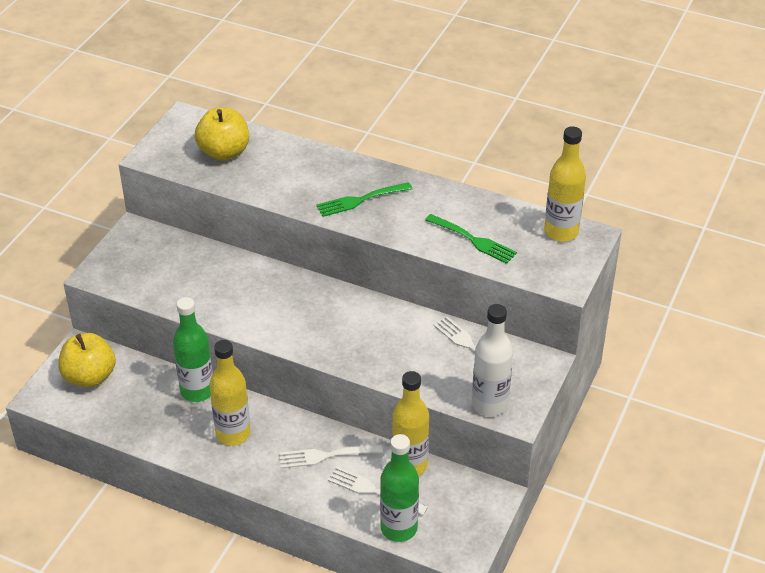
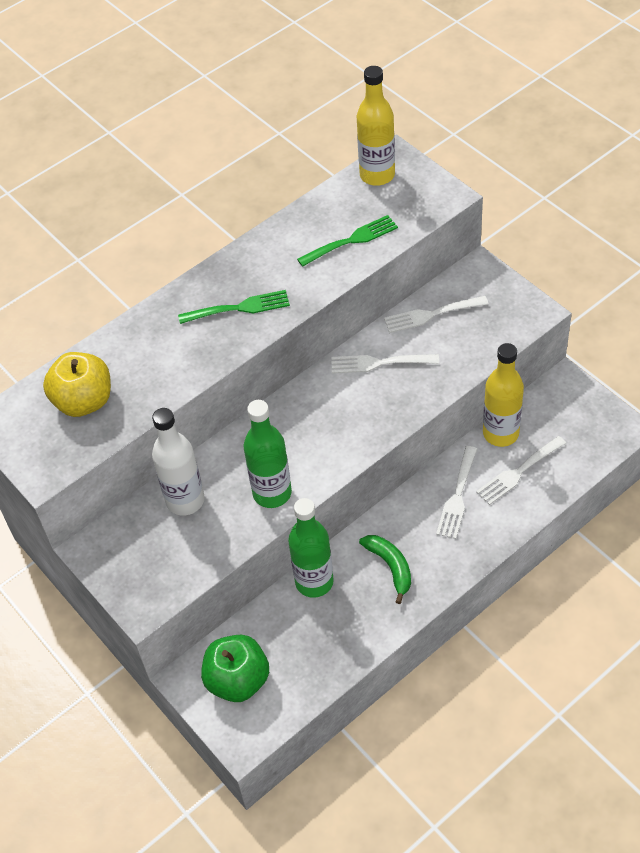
camera: 60 degrees left, 10 degrees up
(90, 376) = (238, 680): yellow apple -> green apple
(233, 434) = (390, 567): yellow bottle -> green banana
(360, 200) = (239, 308): green fork -> green fork turned 105 degrees counterclockwise
(396, 330) = (379, 363): none -> white fork
(399, 528) = (572, 467): green bottle -> green bottle (272, 493)
(489, 404) = (512, 326): white bottle -> white bottle (185, 500)

